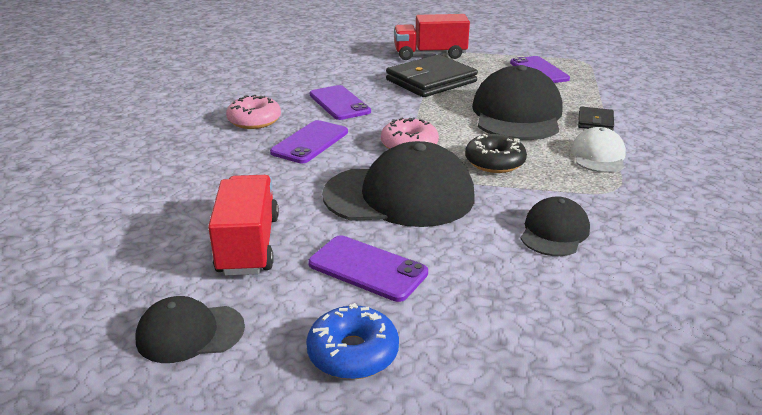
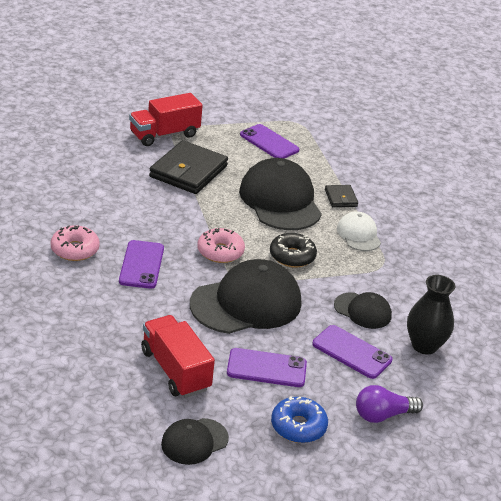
camera: 30 degrees left, 5 degrees up
(339, 103) = (130, 214): purple phone -> purple phone (351, 352)
(501, 372) = (383, 415): none -> purple light bulb
(554, 232) = (362, 311): black cap -> black cap turned 120 degrees clockwise
(629, 292) = (424, 345): none -> black vase

